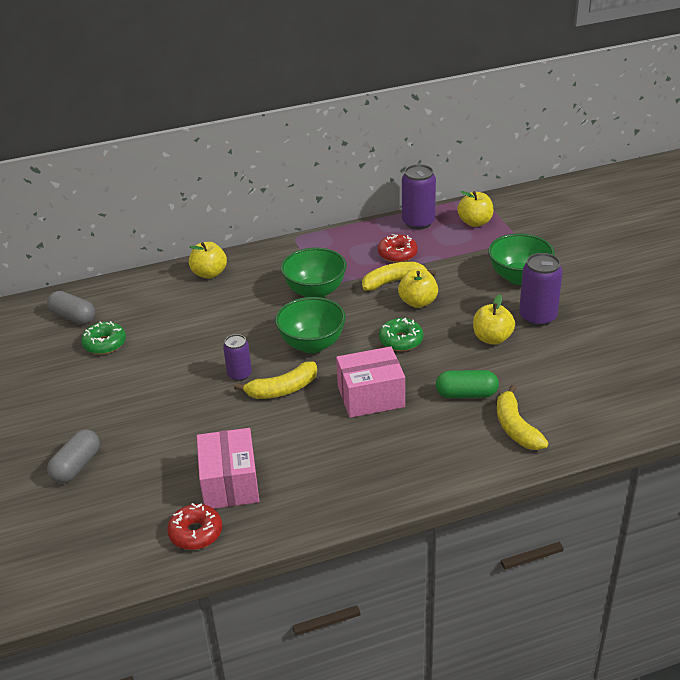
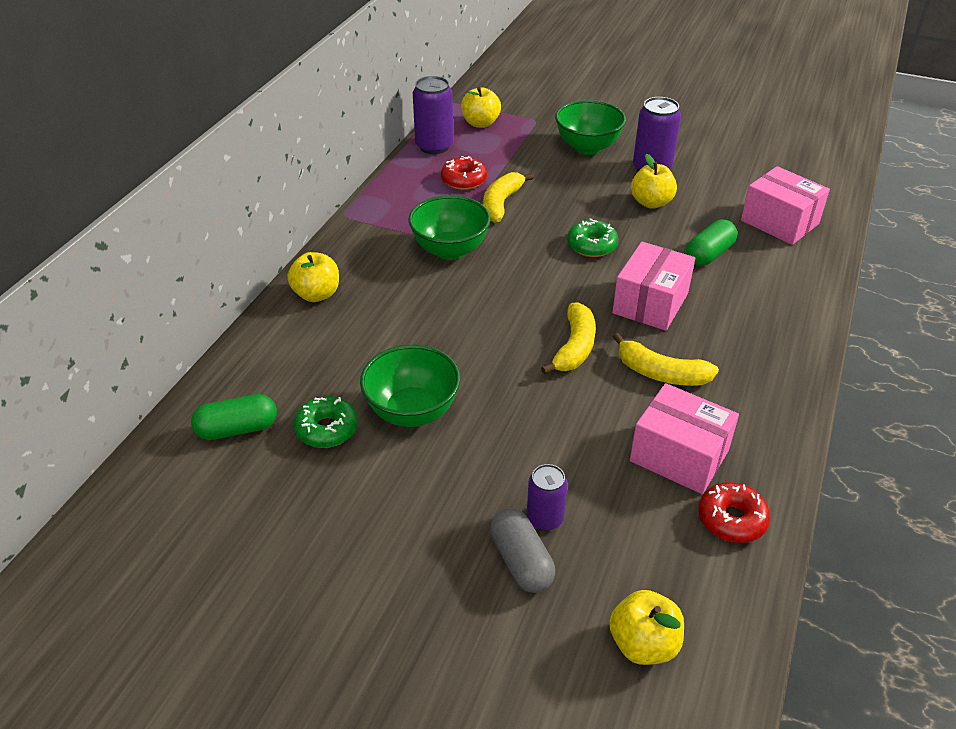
camera: 50 degrees left, 5 degrees up
(73, 317) = (237, 429): grey capsule -> green capsule
(239, 374) = (515, 361): purple can -> purple can (545, 518)
(312, 344) = (529, 294): green bowl -> green bowl (412, 411)
(418, 302) = (550, 208): yellow apple -> yellow apple (643, 644)
(516, 428) = (780, 255): yellow banana -> yellow banana (661, 373)
(561, 407) = (779, 222): none -> pink box

